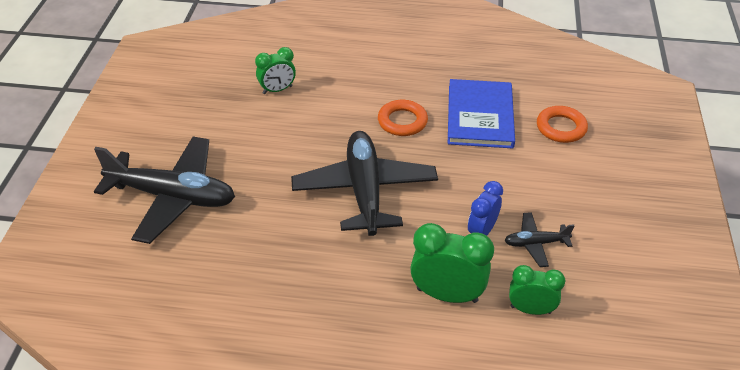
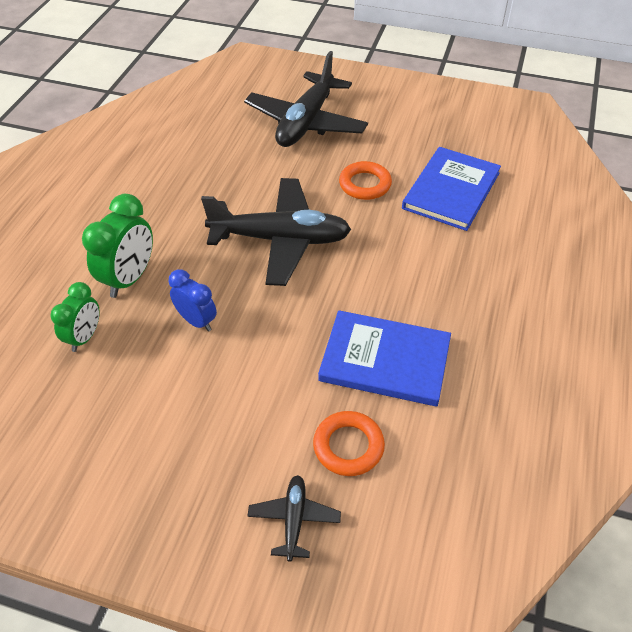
camera: 100 degrees right, 5 degrees up
(277, 90) = (451, 190): green clock -> blue book
(402, 121) = (384, 284): orange ring -> orange ring (365, 184)
(535, 243) = (163, 363): black plane -> black plane (294, 519)

